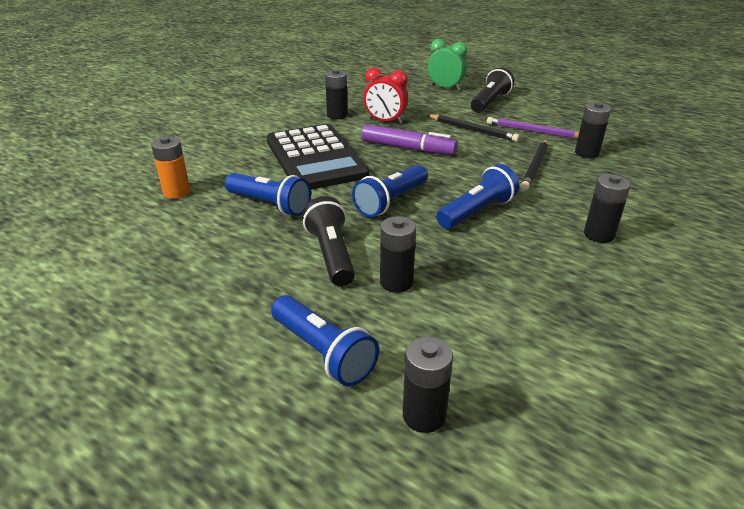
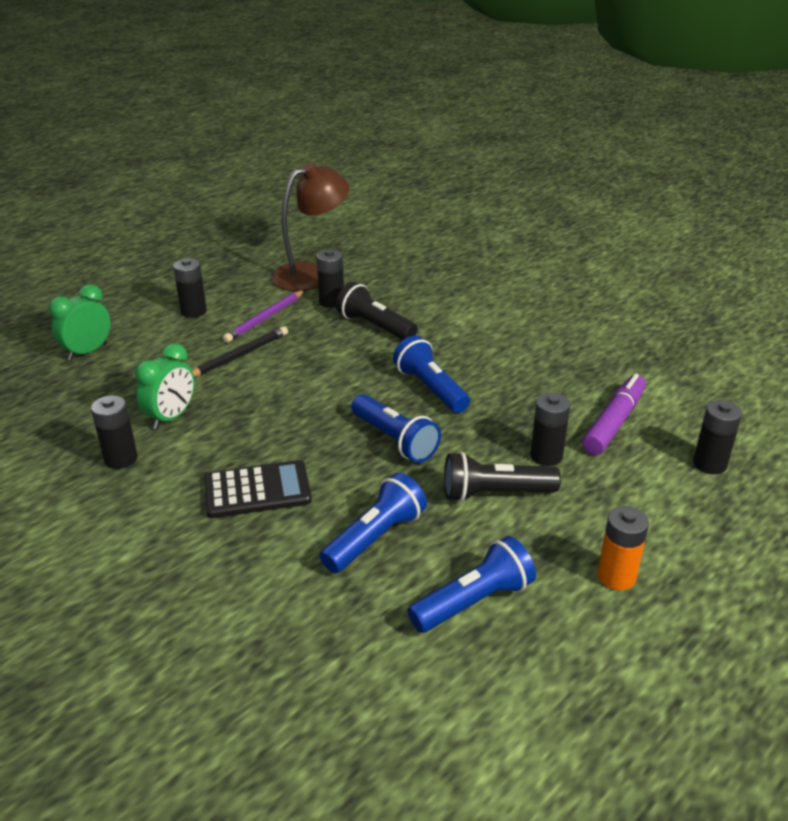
camera: 80 degrees left, 0 degrees up
(176, 192) = (309, 637): orange battery -> orange battery (616, 576)
(315, 158) = (257, 490): black calculator -> black calculator, size x0.61
(323, 352) = (646, 510): blue flashlight -> blue flashlight (473, 601)
(385, 121) = (171, 417): red clock -> green clock
(408, 148) = (265, 410): purple marker -> purple marker (614, 422)
(489, 102) = (163, 329): black flashlight -> black flashlight (375, 326)
(535, 167) = (349, 336): black pencil -> none
(599, 235) = (484, 334): black battery -> black battery (193, 311)
(626, 139) = (311, 274): none -> brown lamp

